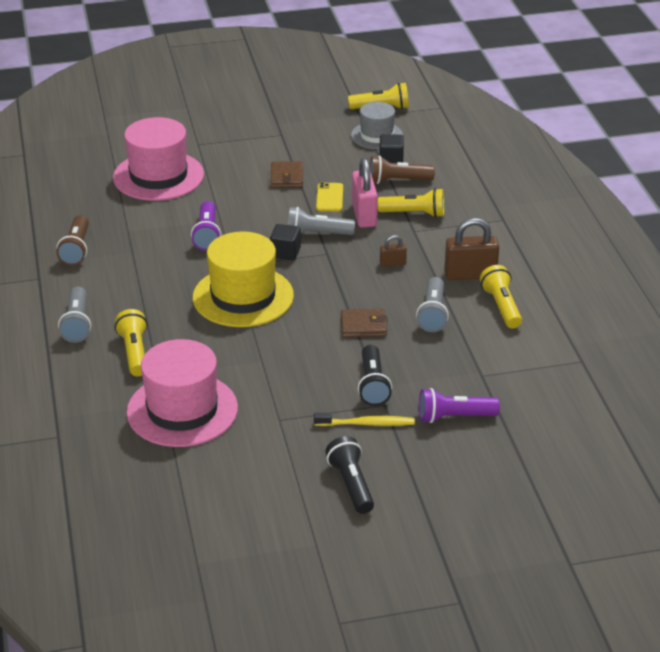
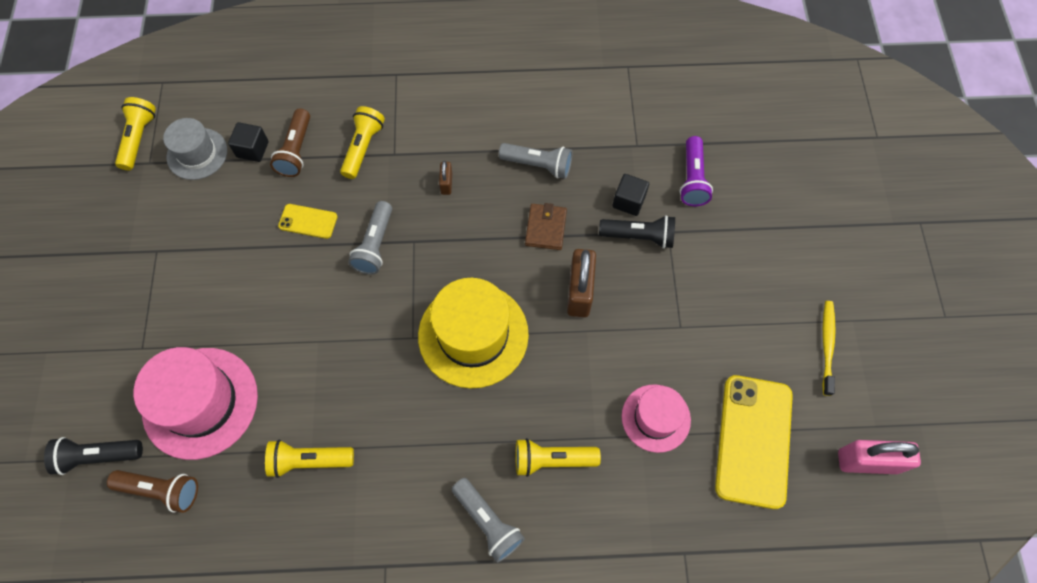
camera: 80 degrees left, 30 degrees up
(76, 249) = (334, 515): brown flashlight -> brown flashlight (161, 490)
(77, 324) = (488, 522): grey flashlight -> grey flashlight turned 45 degrees clockwise
(169, 475) = (753, 440): none -> yellow phone
(182, 410) = (656, 418): pink hat -> pink hat, size x0.60
(207, 235) = (345, 359): purple flashlight -> none
(285, 252) = (402, 281): black cube -> black cube (628, 201)
(286, 177) = (252, 258): brown wallet -> none
(351, 485) = (777, 279): black flashlight -> black flashlight (98, 456)
(364, 215) = (352, 194): pink padlock -> pink padlock (867, 461)
(366, 424) = (694, 251): yellow toothbrush -> yellow toothbrush (827, 345)
(470, 275) = (481, 121): brown padlock -> brown padlock (579, 292)
(501, 306) = (538, 107): yellow flashlight -> yellow flashlight (309, 460)

